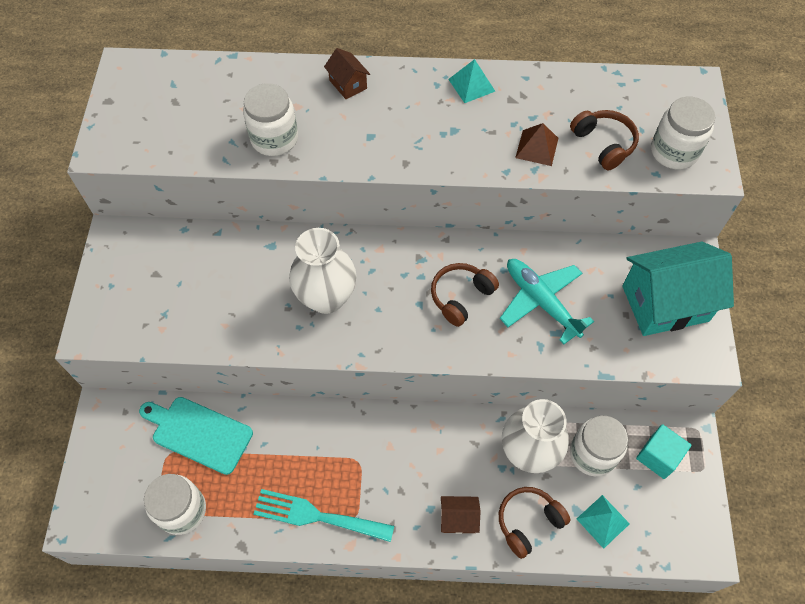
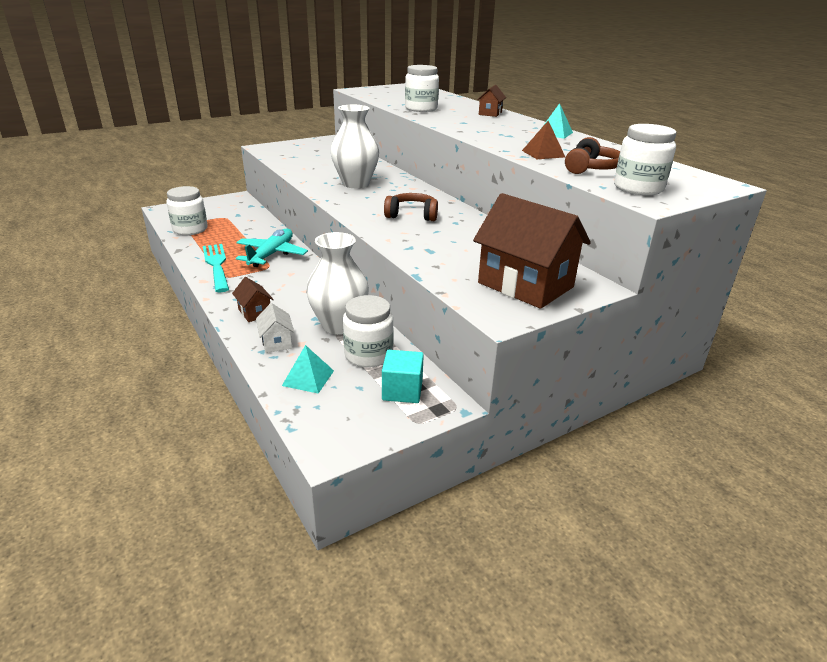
camera: 55 degrees right, 30 degrees down
(199, 433) = (245, 220): turquoise cutting board -> none
(528, 522) = (276, 342): brown headphones -> white house
(541, 301) = (448, 239): turquoise plane -> turquoise plane (271, 254)
(665, 303) = (525, 285): turquoise house -> brown house

